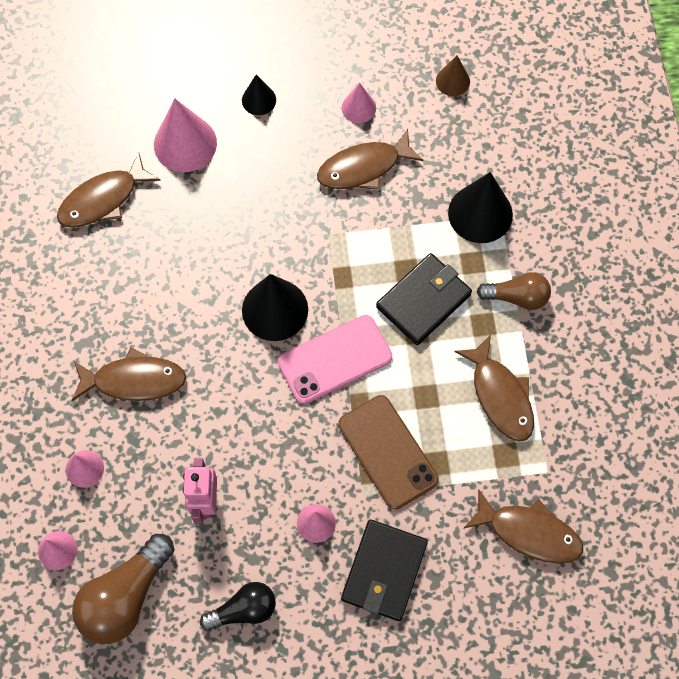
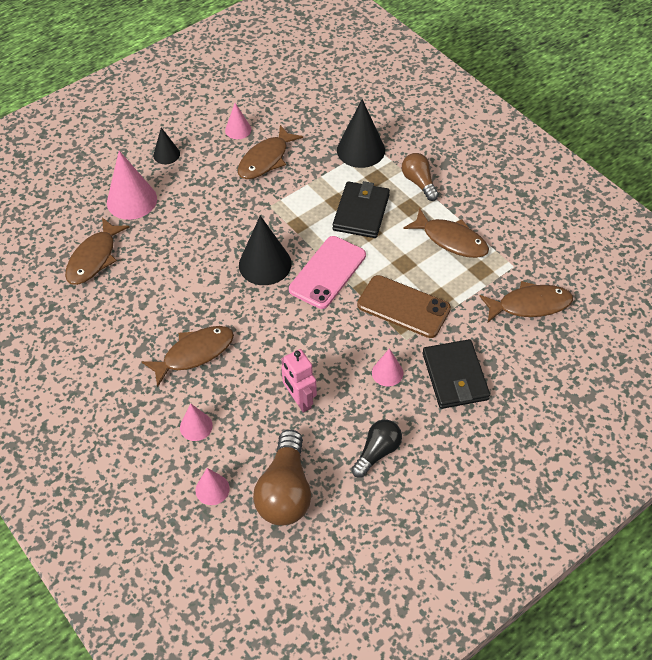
camera: 30 degrees left, 15 degrees down
(452, 81) = (289, 90): brown cone -> none
(517, 297) = (419, 182): brown light bulb -> brown light bulb turned 90 degrees counterclockwise

